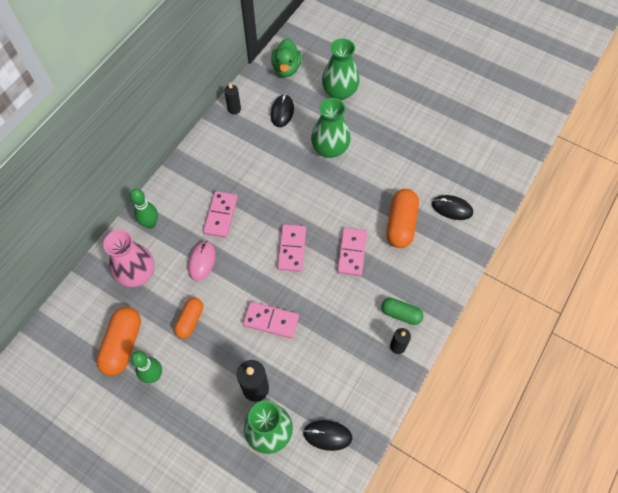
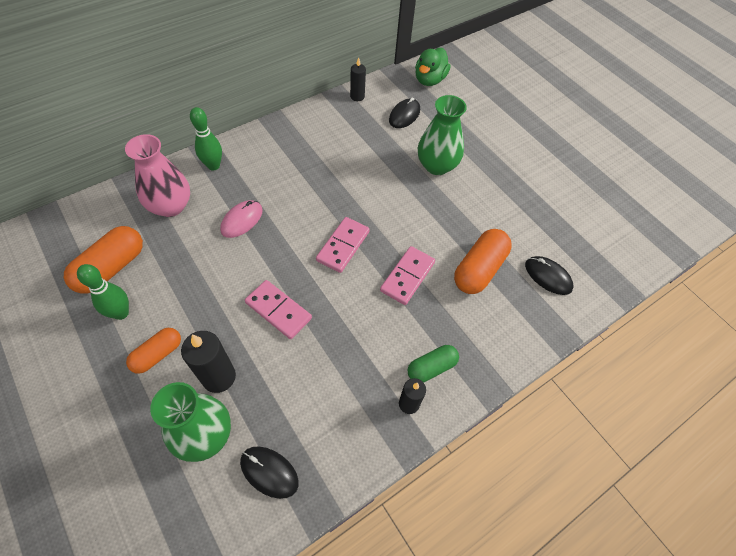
camera: 20 degrees right, 5 degrees down
(190, 320) = (194, 273): orange capsule -> orange capsule (158, 354)
(221, 215) = (287, 185): pink domino -> none
(339, 92) = (474, 118): green vase -> none
(401, 314) = (431, 367): green capsule -> green capsule turned 75 degrees counterclockwise

